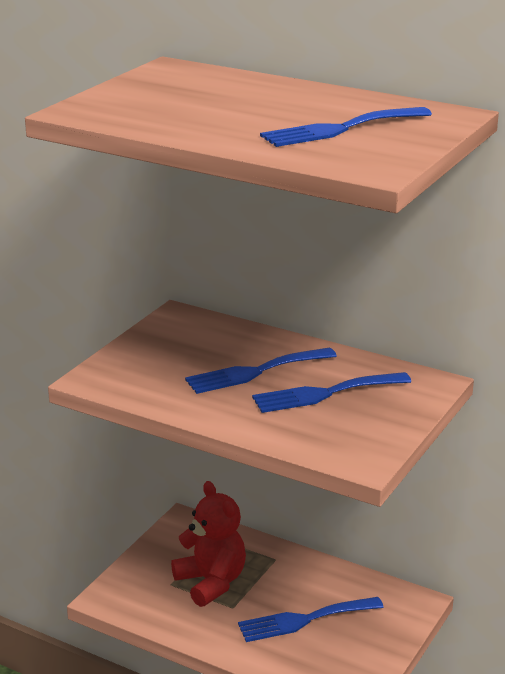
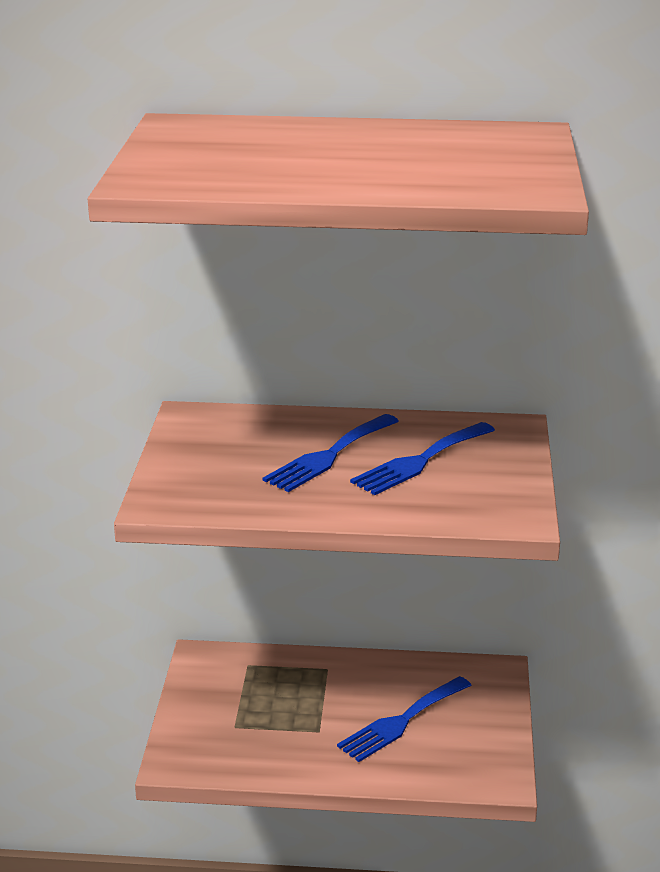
camera: 25 degrees left, 0 degrees up
(211, 582) = (277, 712): red teddy bear -> none
(340, 129) = (448, 160): blue fork -> none

